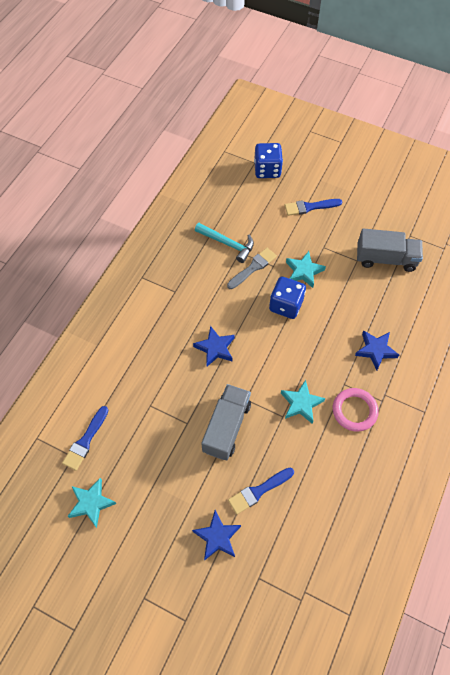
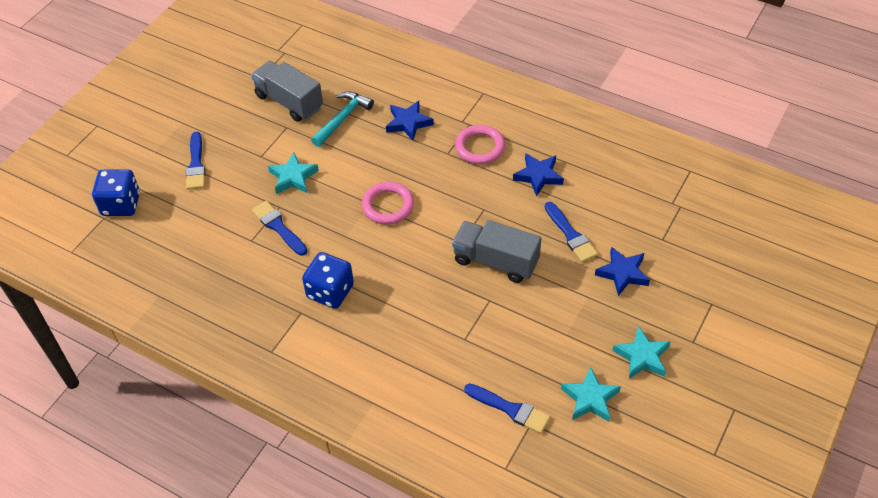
camera: 85 degrees left, 10 degrees down
(215, 348) = (391, 269): blue star -> blue star (538, 176)
(228, 244) = (235, 252): turquoise hammer -> turquoise hammer (343, 118)
(253, 267) = (278, 227): grey brush -> blue brush
(280, 341) = (388, 206): none -> pink ring
(286, 305) = (339, 197): blue dice -> blue dice (330, 291)
(301, 403) = (469, 192): turquoise star -> turquoise star (642, 356)
(385, 259) = (289, 102): grey truck -> grey truck turned 60 degrees counterclockwise

